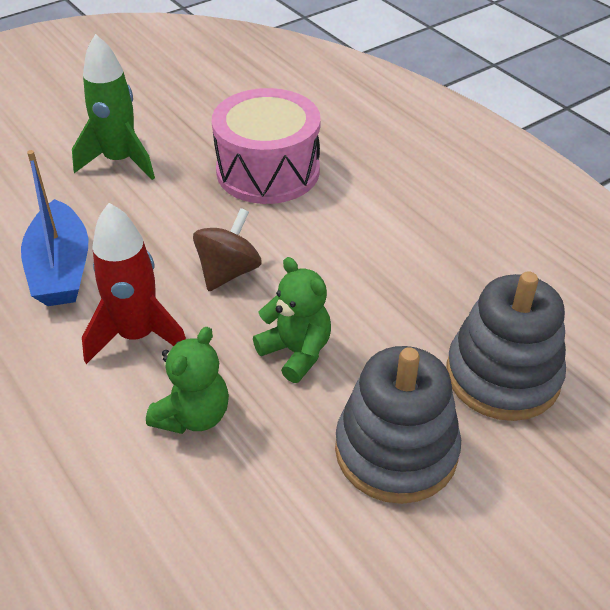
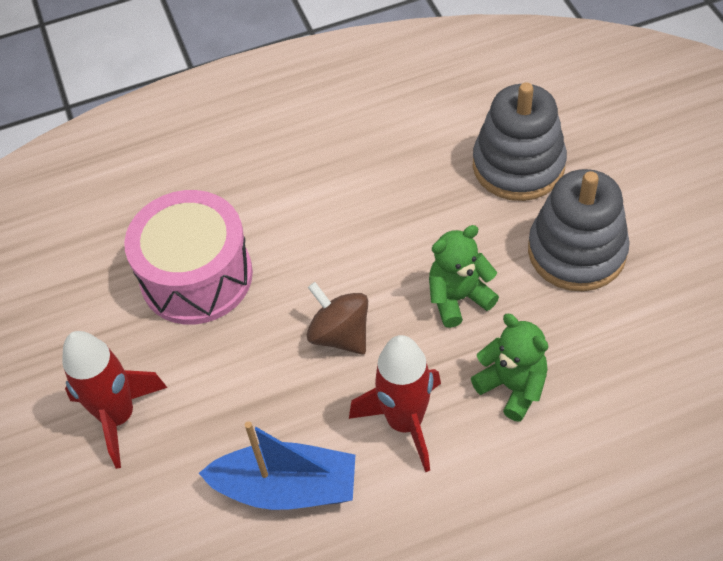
camera: 70 degrees left, 10 degrees up
(120, 161) = (118, 416): green rocket -> red rocket

